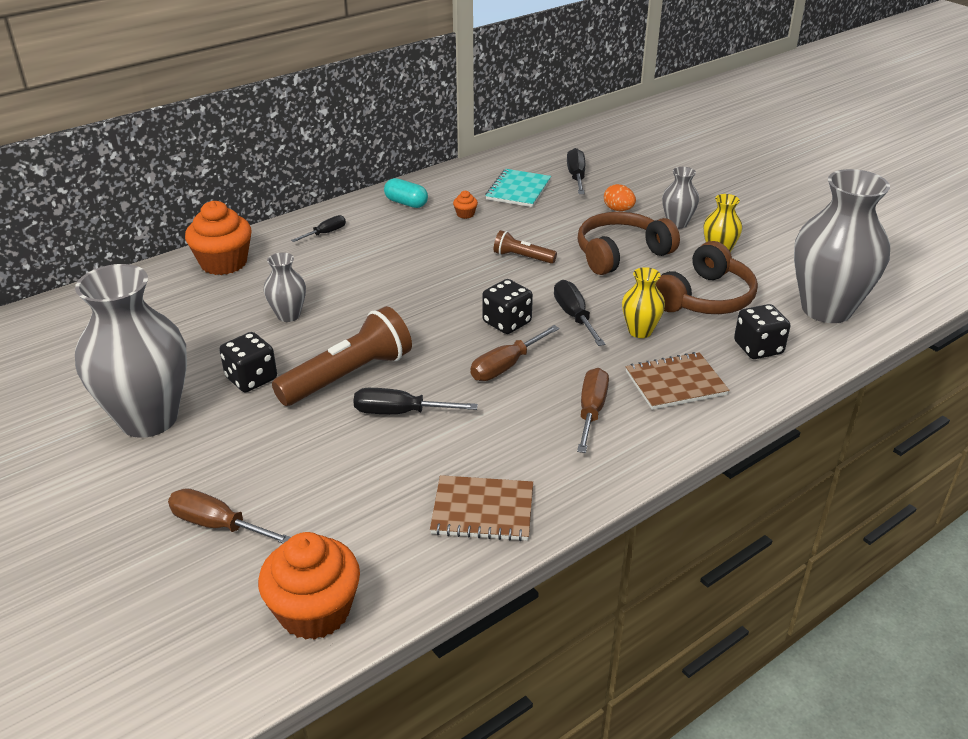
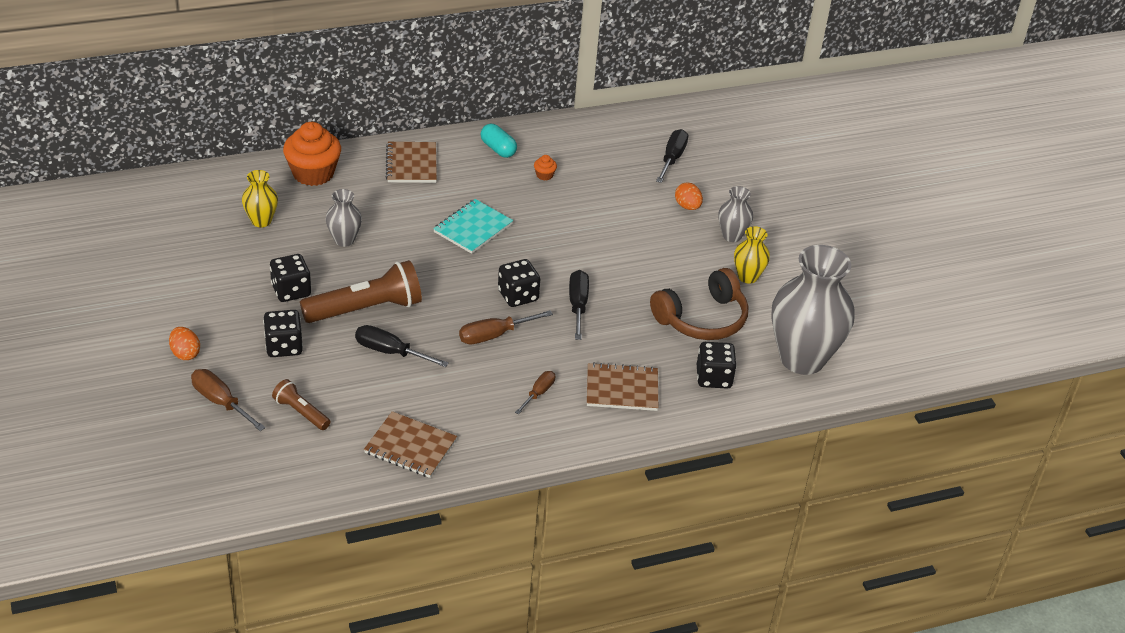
camera: 15 degrees right, 5 degrees up
(148, 419) = (202, 304): grey vase -> none
(148, 480) = (185, 353): none -> orange egg
(270, 439) = (284, 346): none -> black dice
(314, 611) = (260, 482): orange cupcake -> none
(325, 233) = (411, 164): black screwdriver -> brown notebook
(518, 190) = (608, 160): turquoise notebook -> turquoise notebook (473, 228)
(522, 257) = (568, 235): brown flashlight -> brown flashlight (301, 412)
(591, 411) = (538, 393): brown screwdriver -> brown screwdriver, size x0.65
(621, 254) = (658, 254): brown headphones -> none
(640, 331) = (624, 334): yellow vase -> yellow vase (261, 221)

